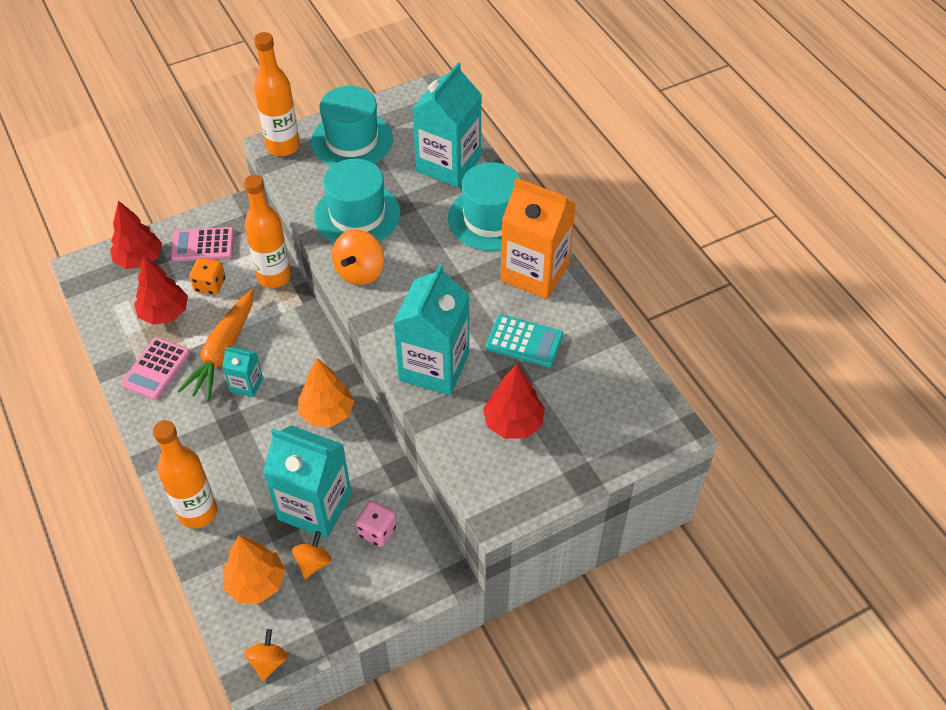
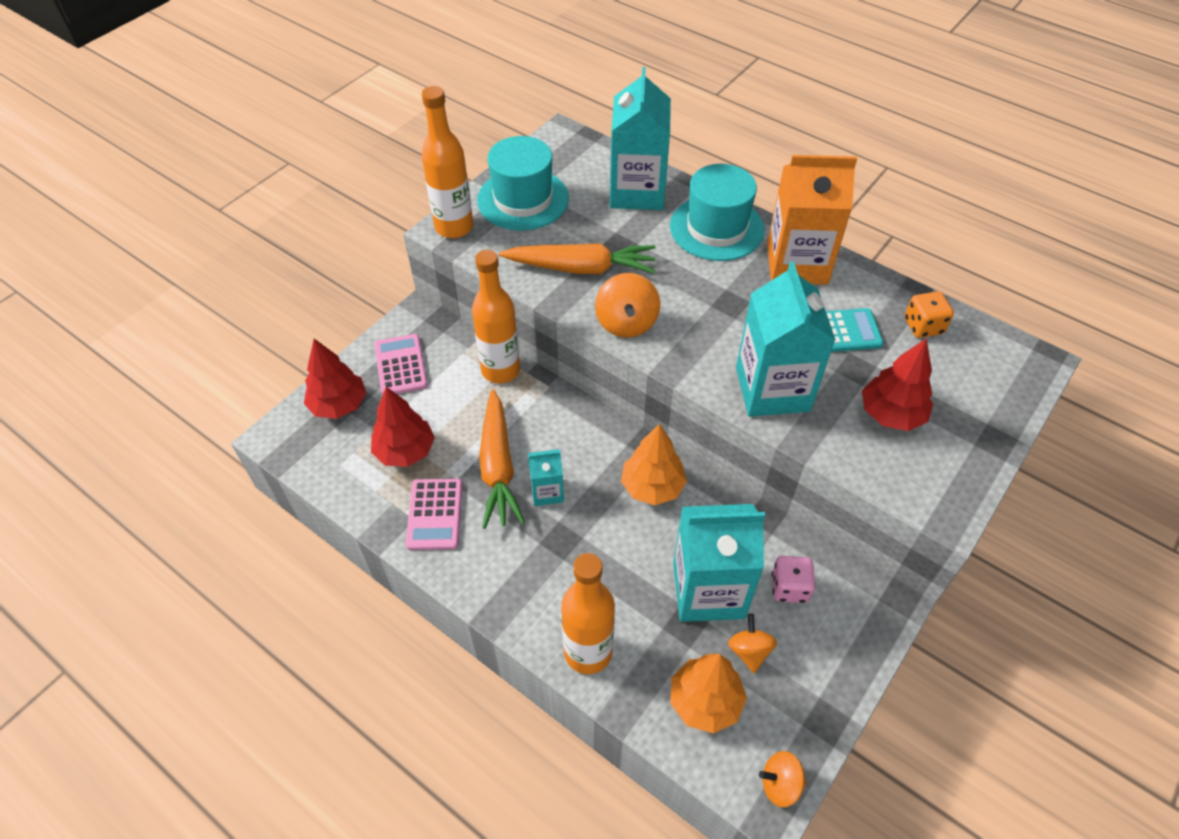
camera: 25 degrees left, 0 degrees up
(203, 245) = (401, 365): pink calculator -> pink calculator turned 105 degrees clockwise
(210, 285) = (436, 403): orange dice -> orange dice (923, 326)
(268, 661) = (780, 784): orange spinning top -> orange spinning top turned 75 degrees counterclockwise
(357, 215) = (582, 268): turquoise hat -> orange carrot

